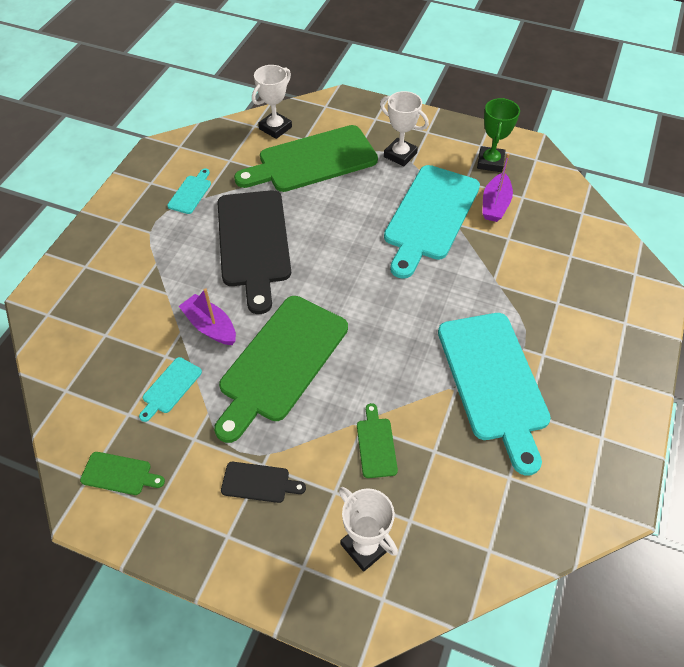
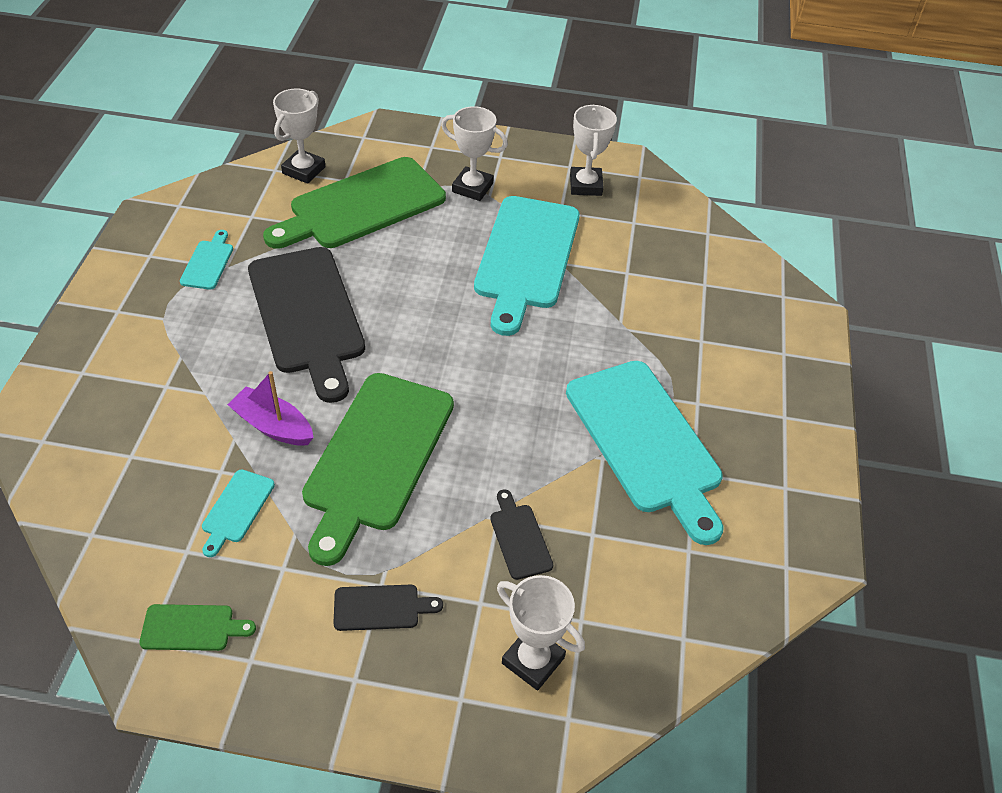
camera: 15 degrees left, 5 degrees down
(376, 444) = (519, 538): green cutting board -> black cutting board
(490, 162) = (585, 185): green trophy -> white trophy
(495, 204) = (602, 235): purple boat -> none

